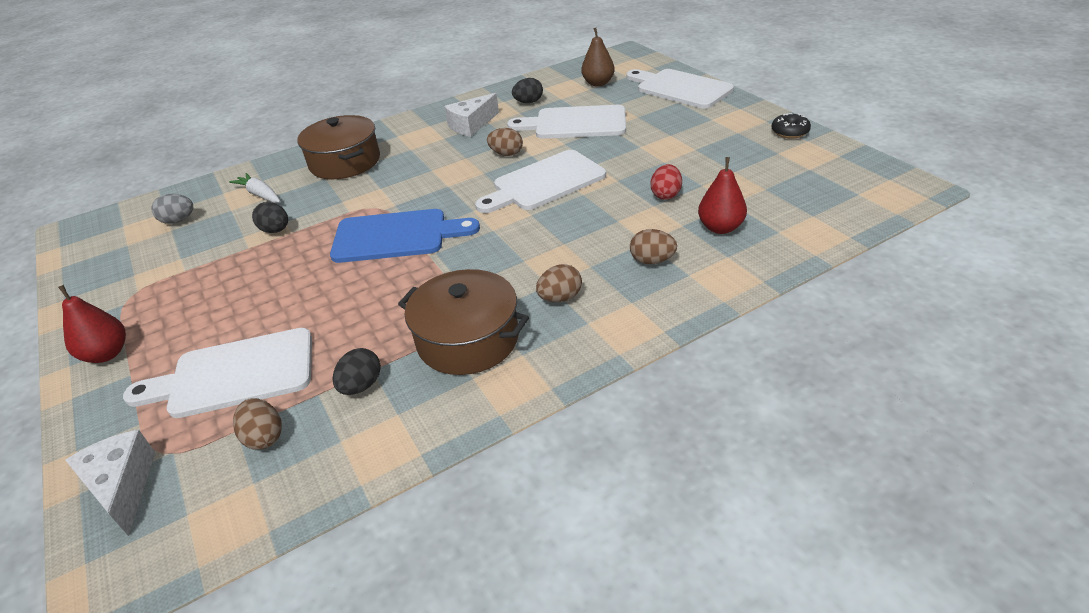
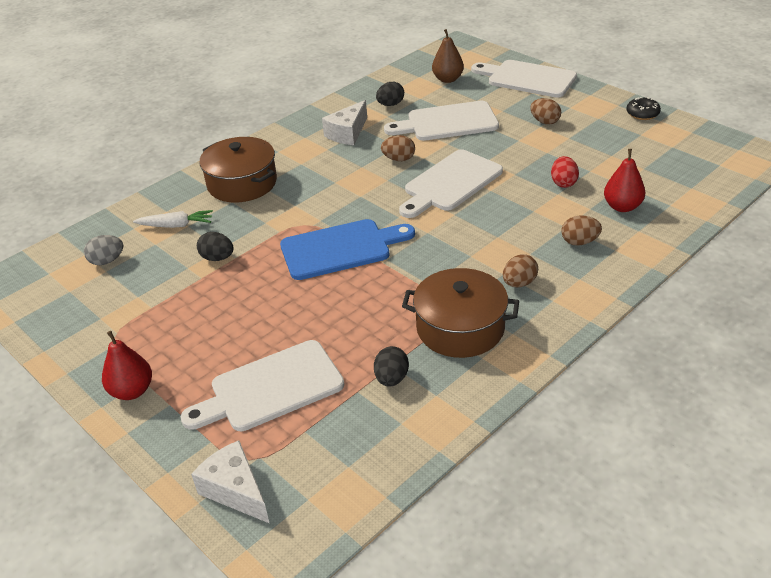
camera: 15 degrees left, 0 degrees up
(260, 195) = (176, 225): white carrot -> white carrot turned 150 degrees clockwise
(264, 437) = (333, 431): brown egg -> brown egg (545, 122)

